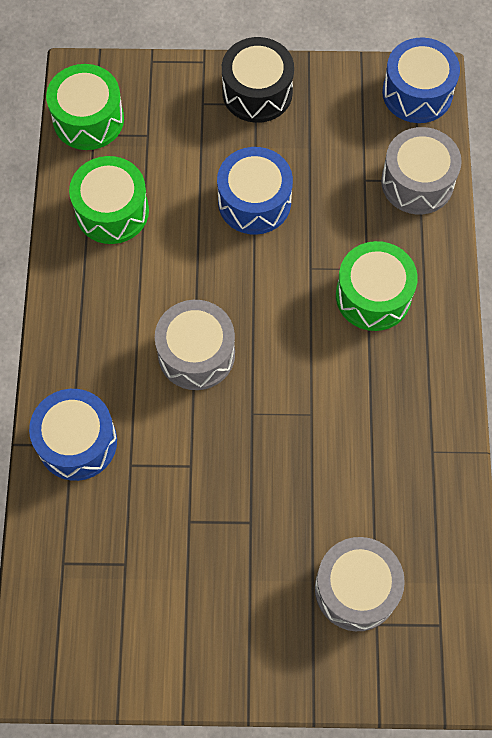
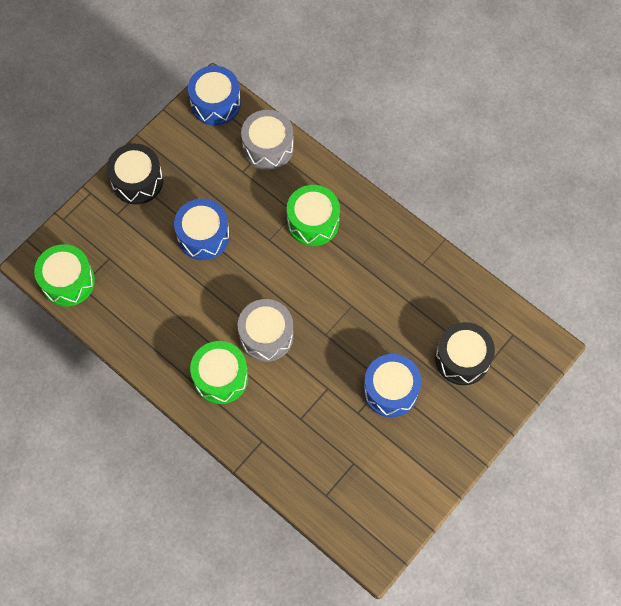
camera: 50 degrees left, 0 degrees up
(77, 442) = (263, 436): blue drum -> blue drum (390, 390)
(112, 211) = (139, 313): green drum -> green drum (220, 377)
(356, 589) = (462, 359): grey drum -> black drum

